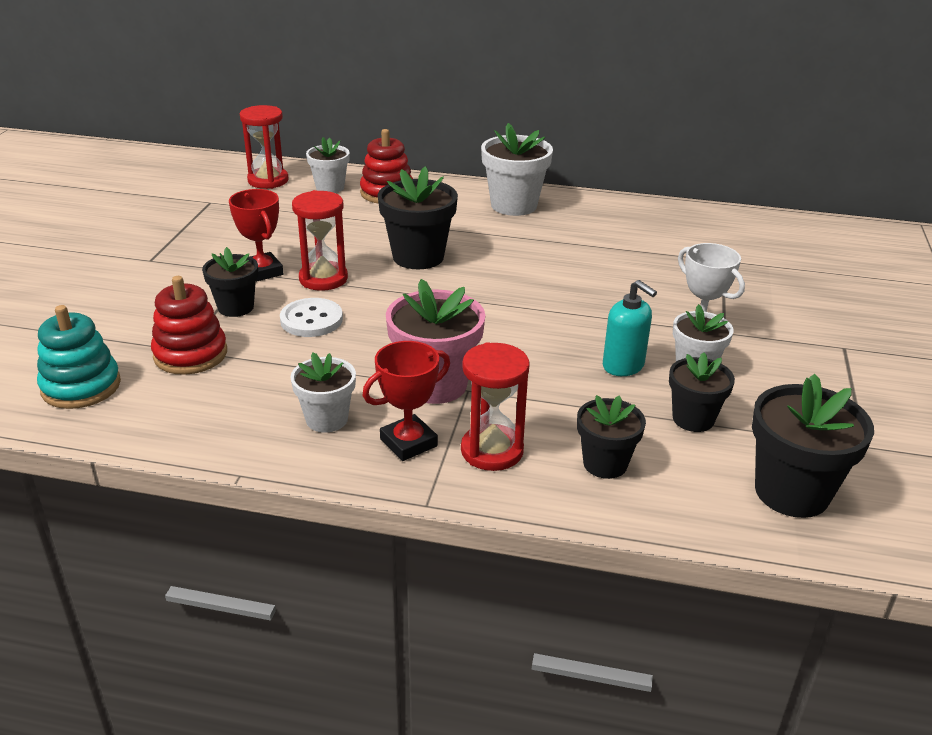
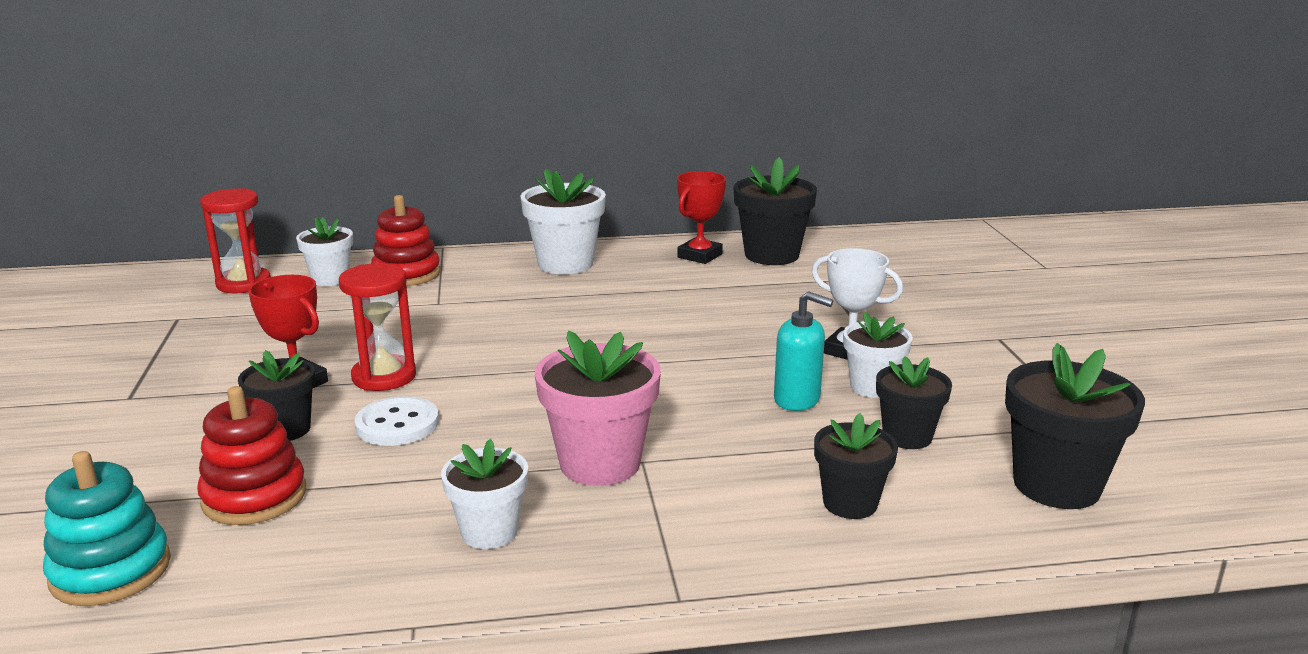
camera: 20 degrees left, 10 degrees down
(408, 443) = (610, 534): red trophy -> red trophy (699, 256)
(418, 257) = (488, 333): black flower pot -> black flower pot (771, 255)
(492, 451) = (715, 520): red hourglass -> none

